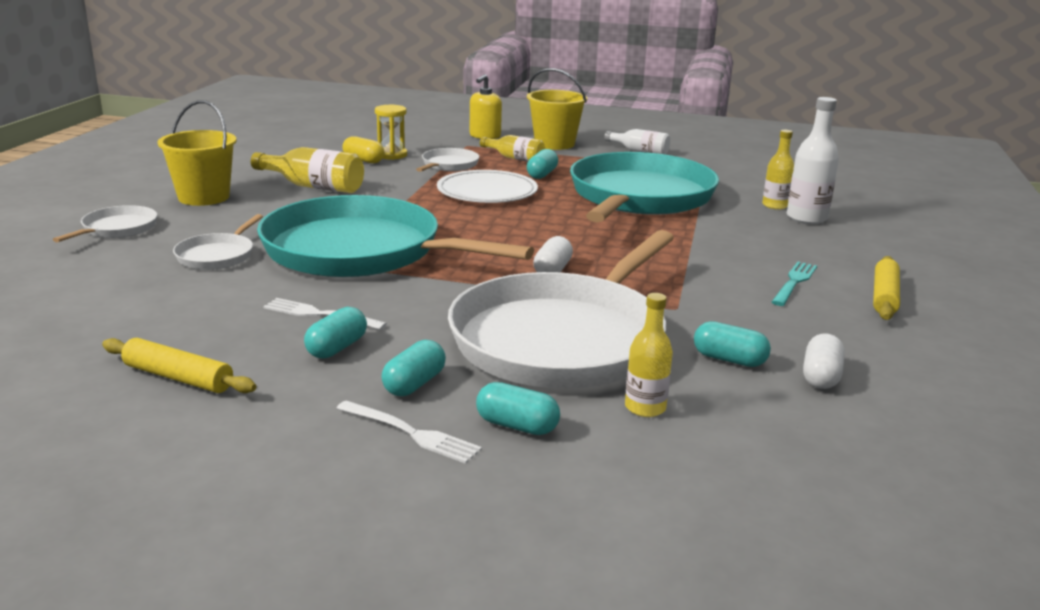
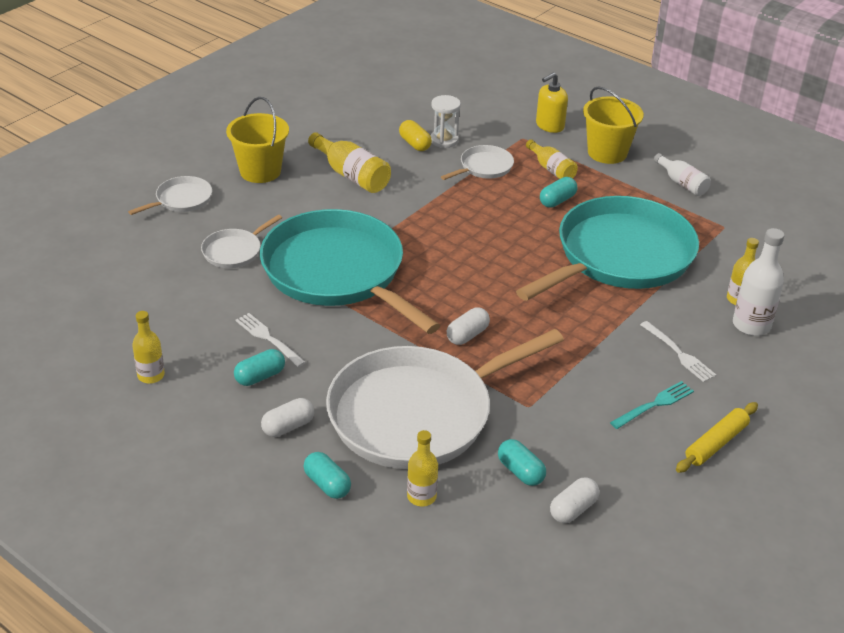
camera: 25 degrees right, 15 degrees up
(178, 377) = (151, 375): yellow rolling pin -> yellow bottle
(391, 155) = (444, 140): yellow hourglass -> white hourglass
(412, 433) = (260, 469): white fork -> white fork (679, 353)
(414, 384) = (288, 427): turquoise capsule -> white capsule
(487, 191) = (490, 216): white plate -> none

